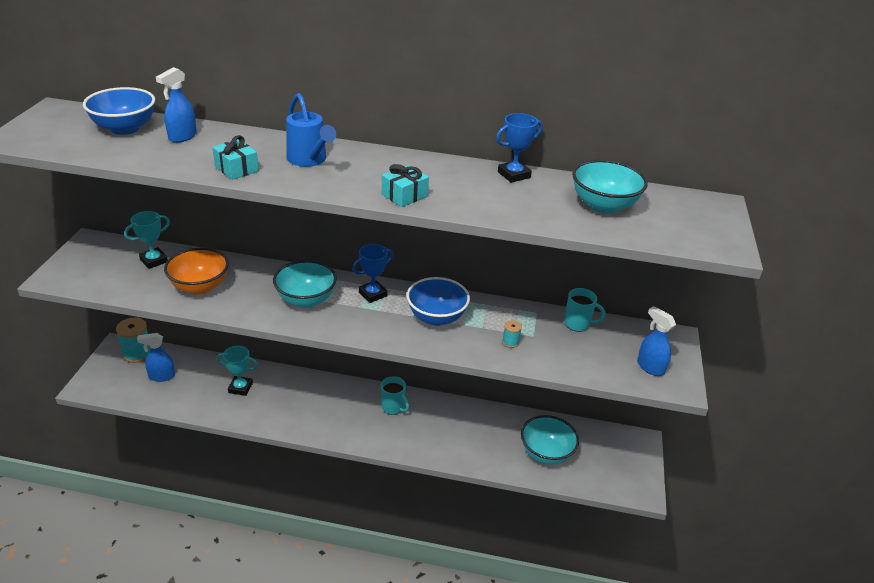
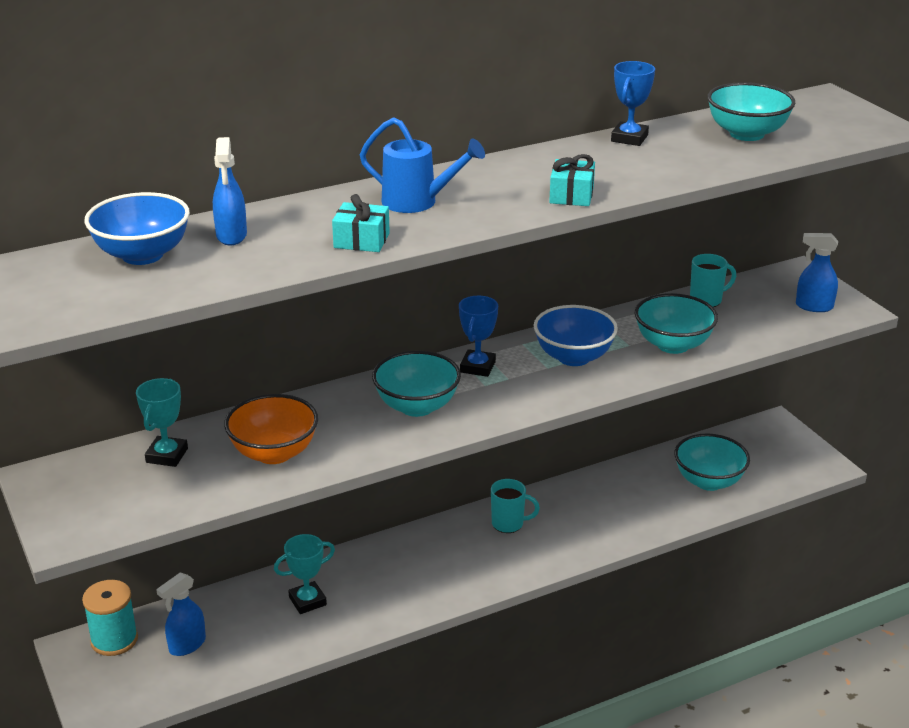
camera: 35 degrees left, 5 degrees down
(510, 342) = (673, 345): turquoise spool -> turquoise bowl

